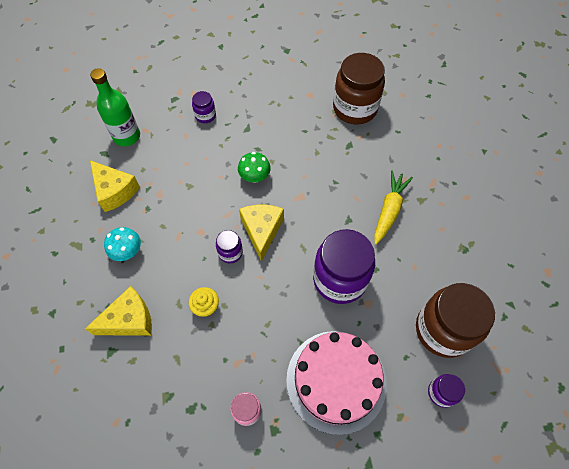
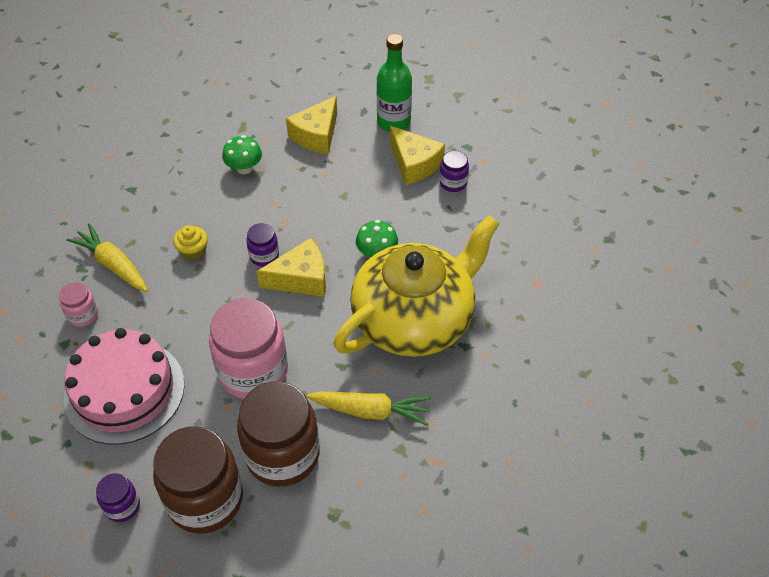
camera: 75 degrees right, 10 degrees down
(127, 251) = (244, 168): turquoise mushroom -> green mushroom
(129, 320) = (167, 193): yellow cheese -> yellow cheese (414, 164)
(197, 377) = (113, 264): none -> yellow carrot
(319, 167) = (415, 318): none -> yellow teapot
(340, 279) = (253, 371): purple jar -> pink jar
(355, 109) = (534, 341): brown jar -> brown jar (282, 454)

